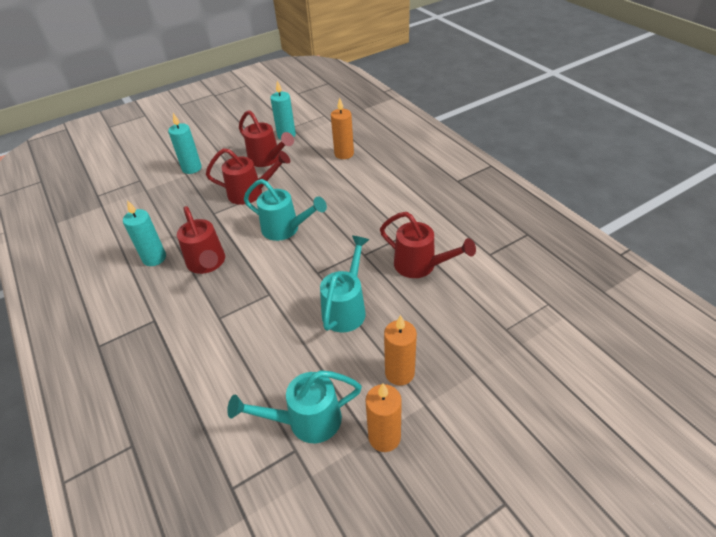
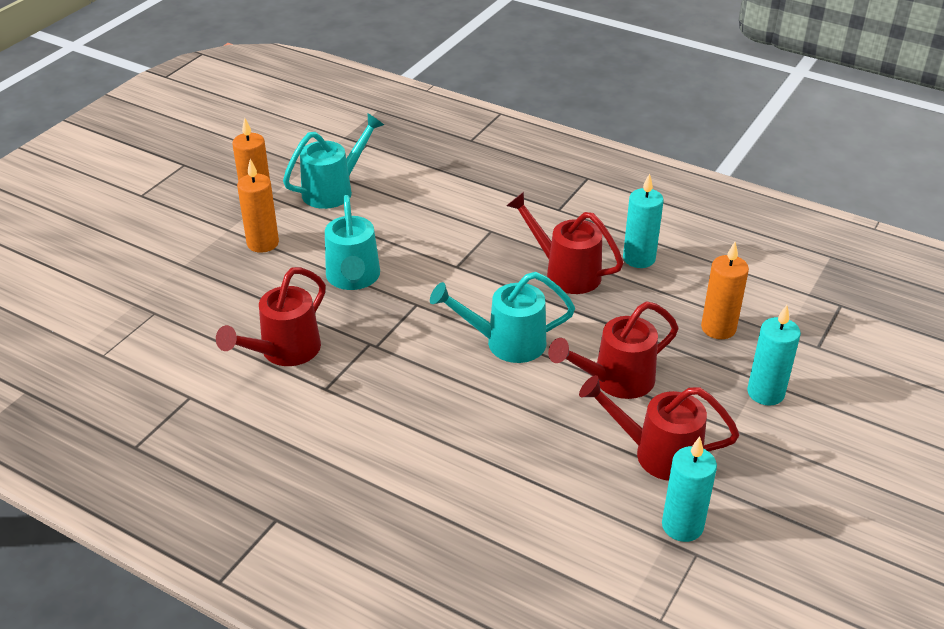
camera: 150 degrees right, 5 degrees down
(344, 154) = (526, 514): orange candle -> orange candle (718, 328)
(420, 266) = (284, 351): red watering can -> red watering can turned 60 degrees counterclockwise

